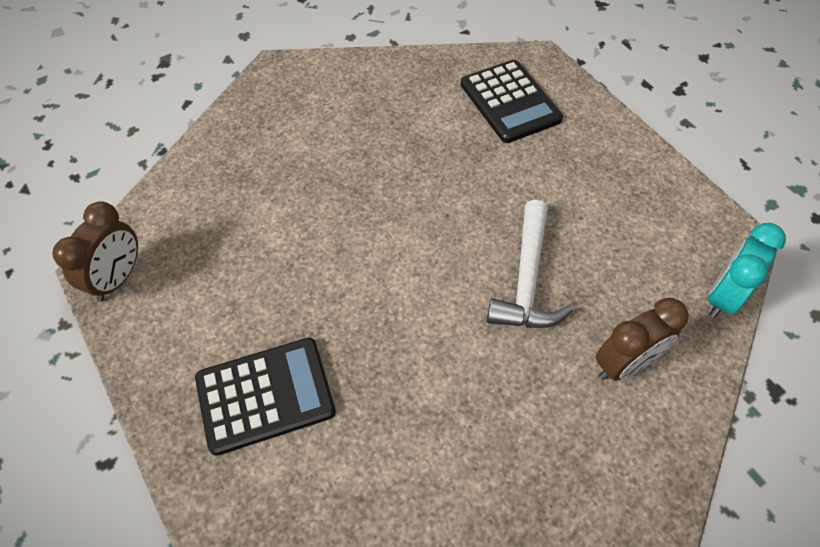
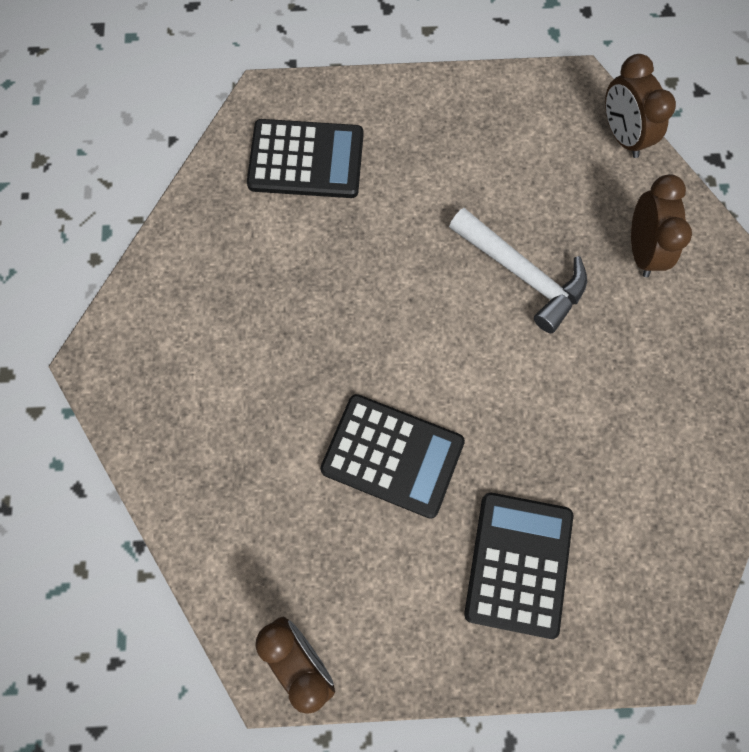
camera: 60 degrees left, 15 degrees up
(309, 262) = (392, 456): none -> black calculator
(722, 297) = (622, 135): turquoise clock -> brown clock

